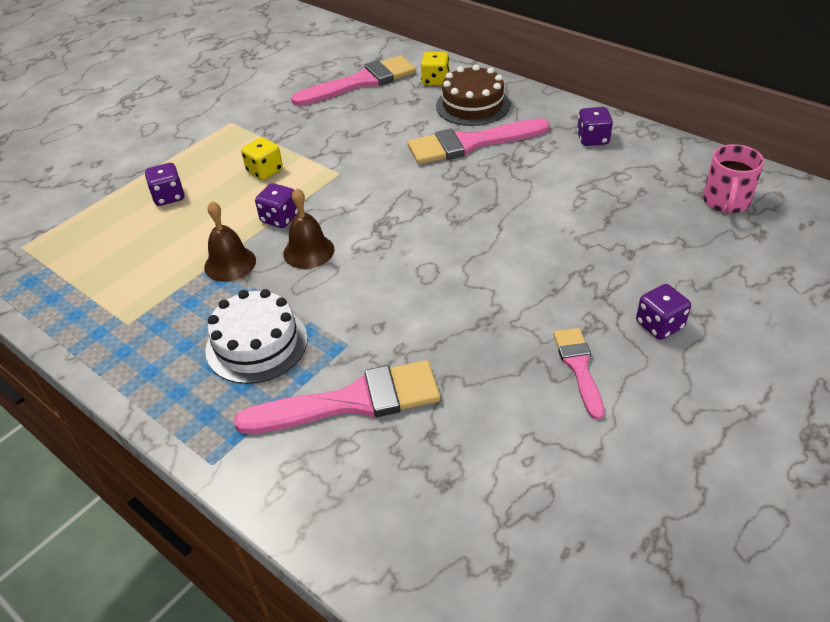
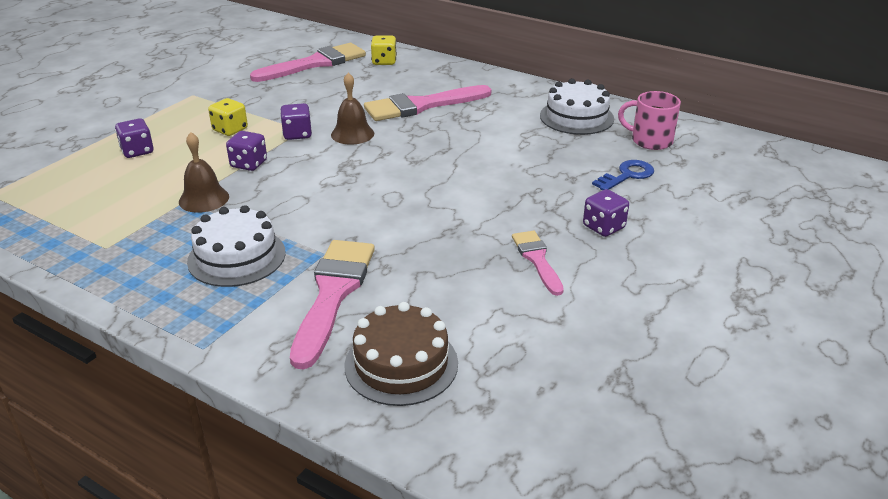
camera: 10 degrees left, 10 degrees down
(308, 251) = (279, 187): brown bell -> brown bell (352, 134)
(352, 401) = (333, 294): pink brush -> pink brush turned 60 degrees counterclockwise
(472, 105) = (420, 78): brown cake -> brown cake (401, 364)
(592, 139) = (530, 100): purple dice -> purple dice (297, 134)
(643, 165) = (576, 117): none -> white cake
(694, 251) = (627, 175): none -> blue key
(726, 202) = (650, 140): pink mug -> pink mug turned 105 degrees clockwise

